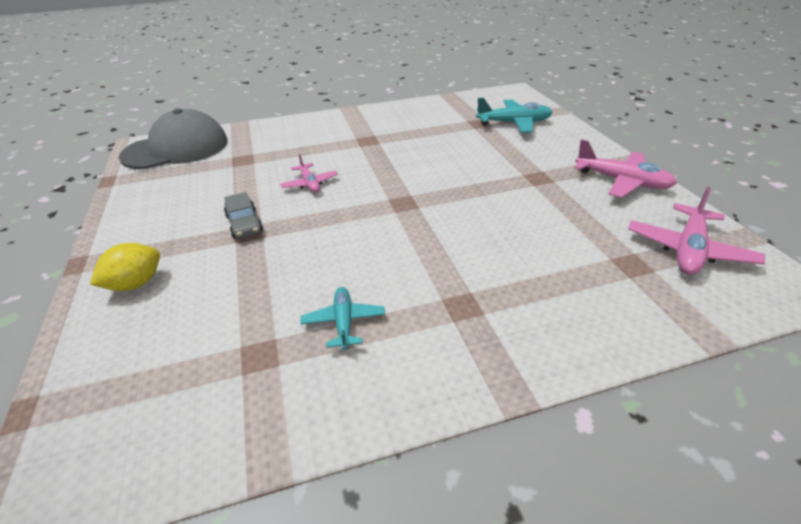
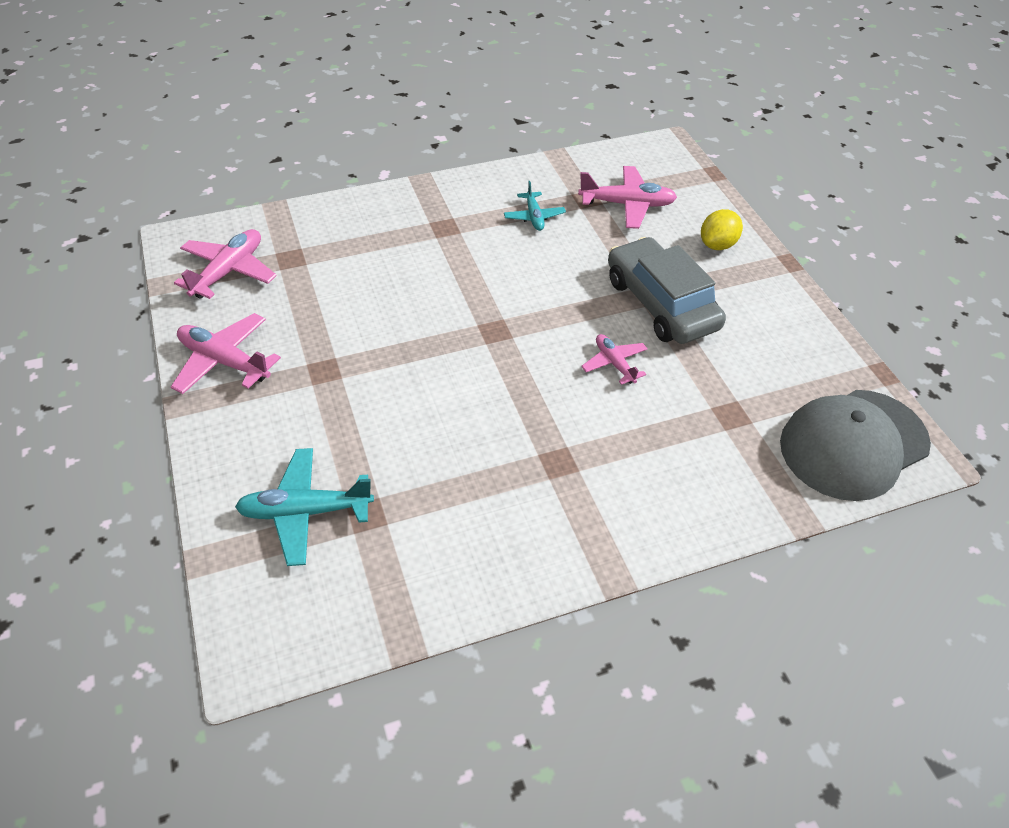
camera: 175 degrees right, 10 degrees up
(206, 344) = (627, 205): none -> pink plane
(244, 224) = (661, 304): grey car -> grey car, size x2.06

